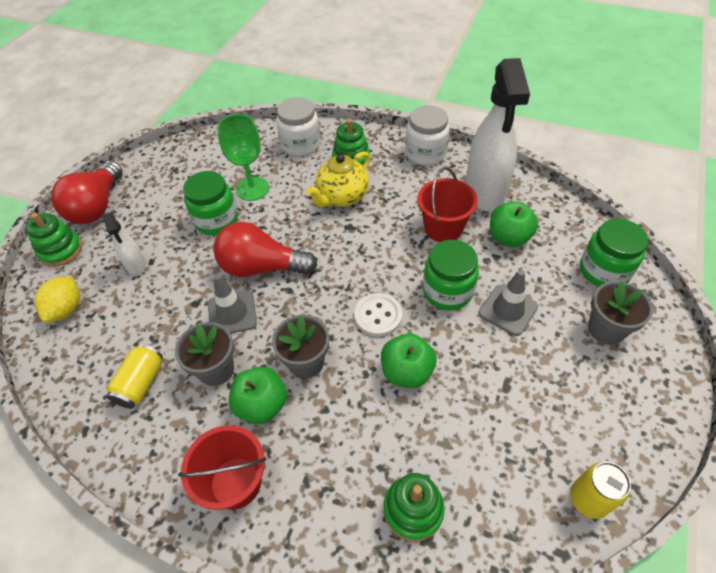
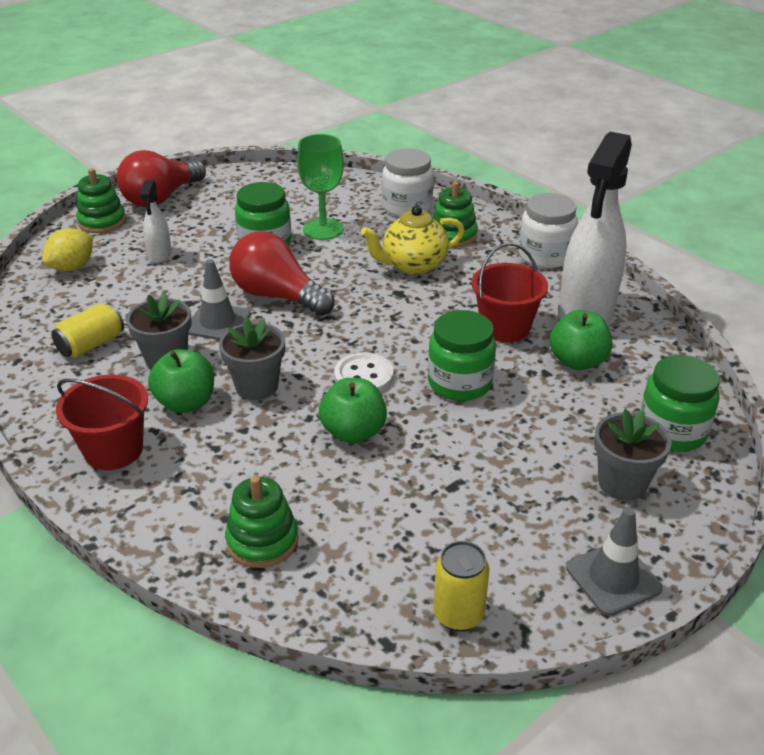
camera: 25 degrees right, 15 degrees down
(508, 310) = (516, 423): grey traffic cone -> grey traffic cone (613, 578)

